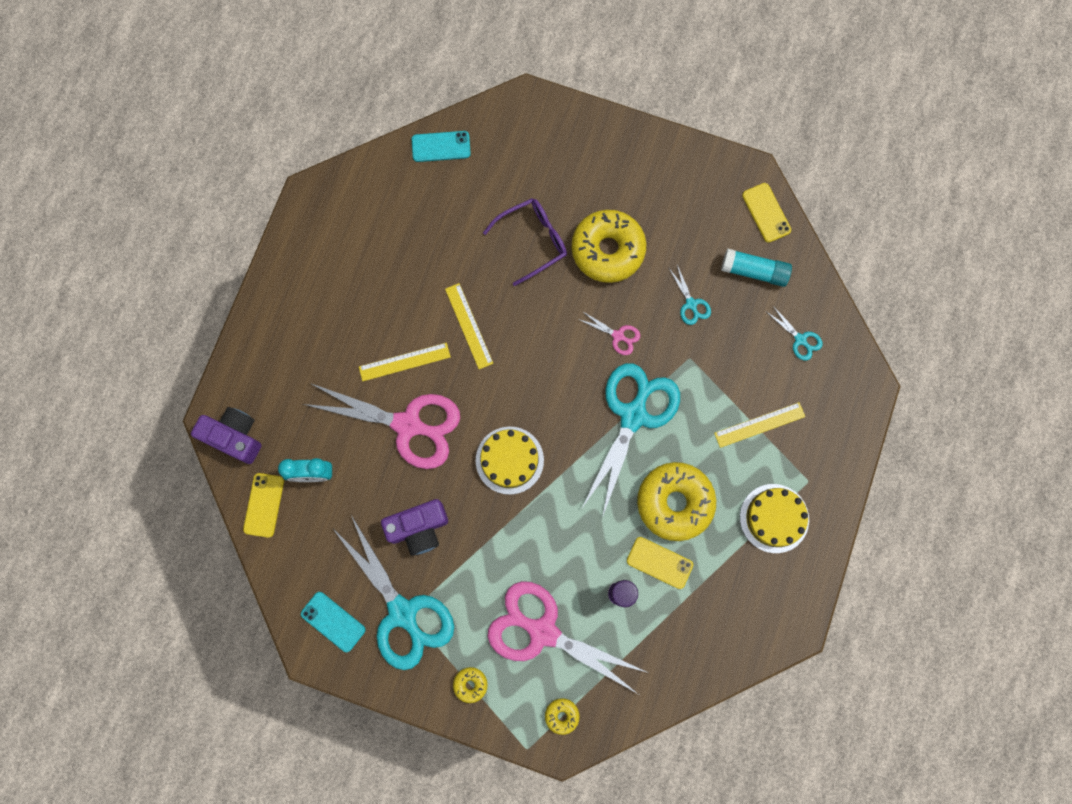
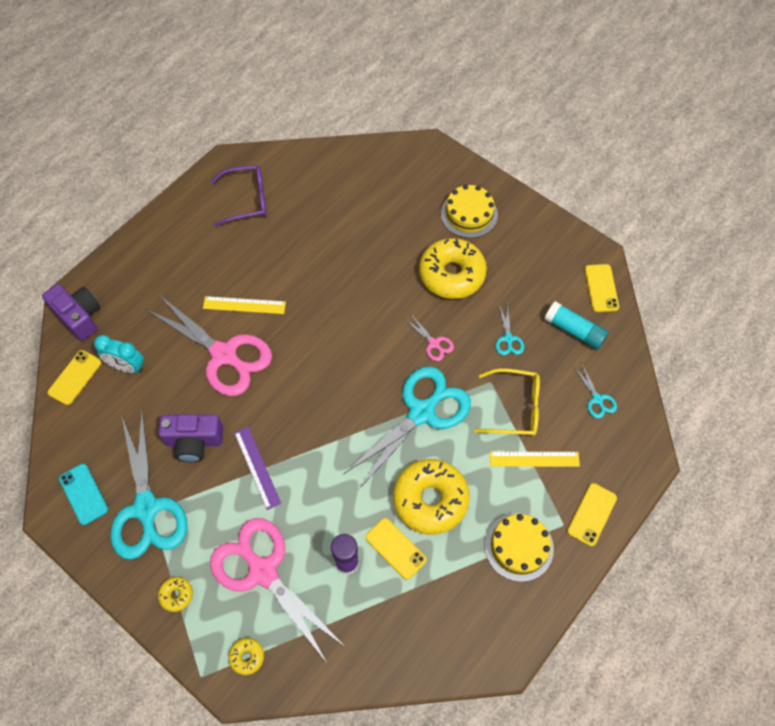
camera: 20 degrees right, 15 degrees down
(441, 146) = (346, 158): turquoise phone -> none
(469, 326) = (310, 295): yellow ruler -> none
(493, 532) = (257, 467): none -> purple ruler
(509, 460) = (297, 412): yellow cake -> yellow cake (469, 214)
(533, 241) = (391, 248): purple glasses -> purple glasses (247, 200)
(723, 377) = (515, 407): none -> yellow glasses
(831, 461) = (592, 514): none -> yellow phone

